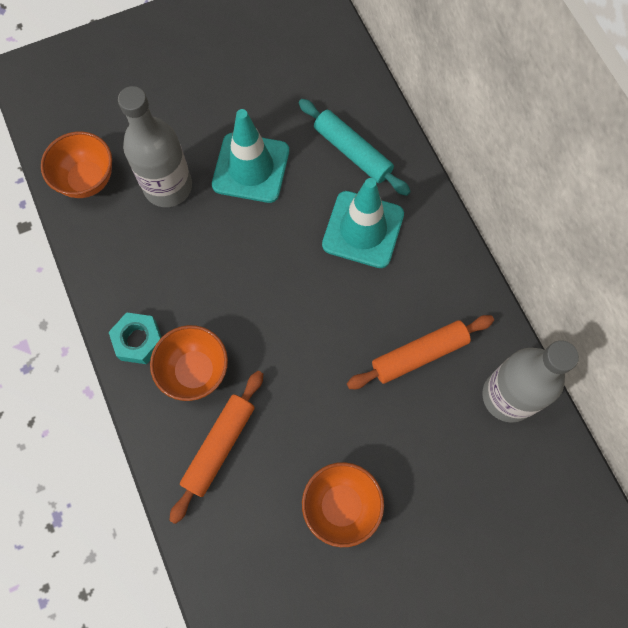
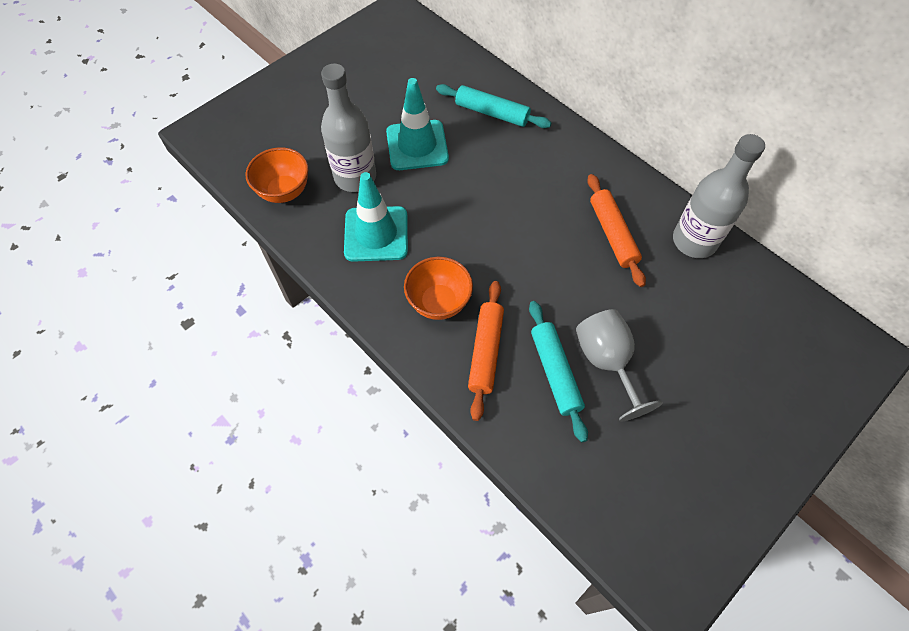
camera: 20 degrees left, 10 degrees down
(138, 340) = (380, 295): turquoise nut -> none
(281, 496) = (555, 372): none -> turquoise rolling pin
(341, 506) = (607, 362): orange bowl -> grey goblet
(363, 229) = (526, 162): turquoise traffic cone -> turquoise traffic cone (376, 234)
(419, 355) = (612, 234): orange rolling pin -> orange rolling pin turned 60 degrees counterclockwise

